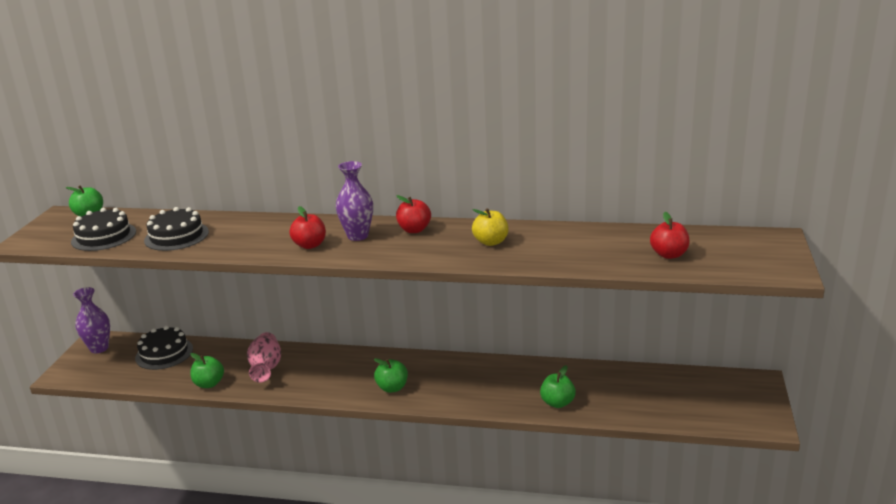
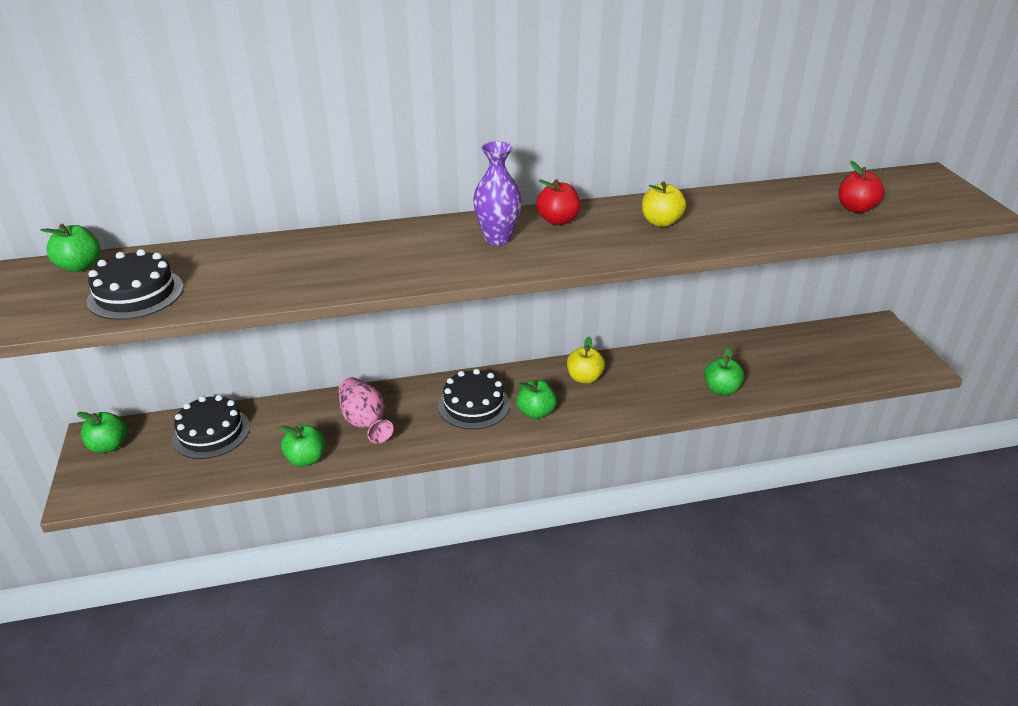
camera: 25 degrees left, 10 degrees up
(99, 348) = (109, 446): purple vase -> green apple
(176, 236) = (249, 276): black cake -> black cake (473, 405)
(310, 245) = (449, 259): red apple -> none
(451, 371) = (584, 378): none -> yellow apple

